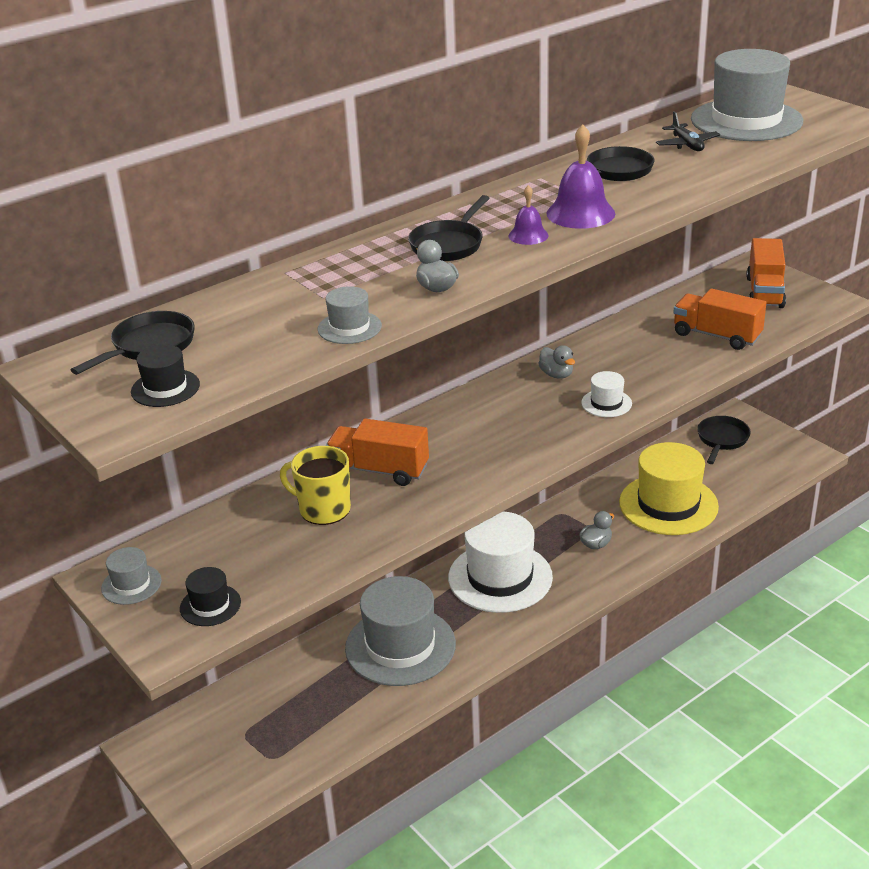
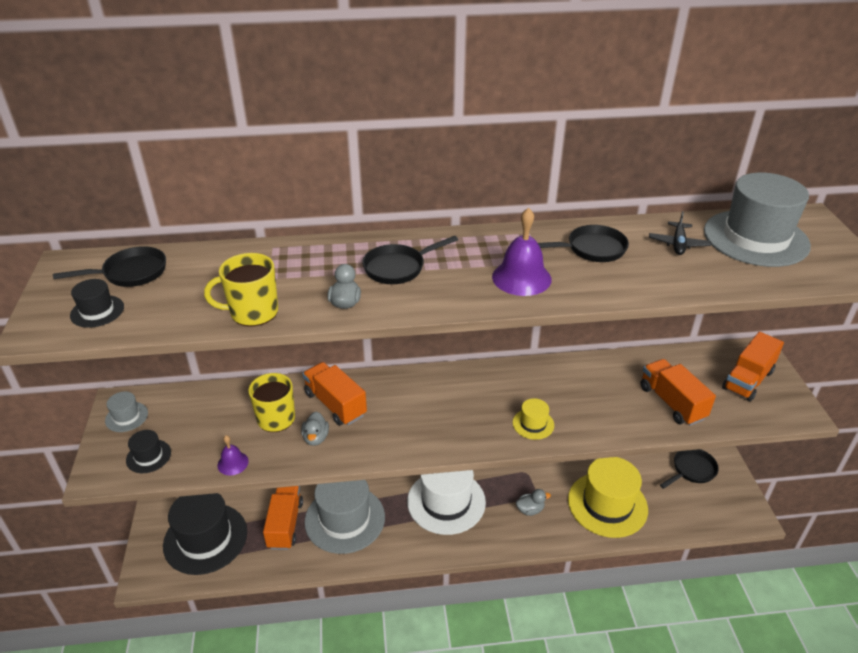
camera: 30 degrees right, 5 degrees up
(245, 745) = (205, 538): none -> black hat
(333, 685) = (285, 524): none -> orange truck
(349, 327) = (253, 312): grey hat -> yellow mug
(528, 235) = (460, 282): purple bell -> purple bell (233, 463)
(556, 375) = (520, 382): grey duck -> grey duck (316, 438)
(606, 403) = (533, 424): white hat -> yellow hat

